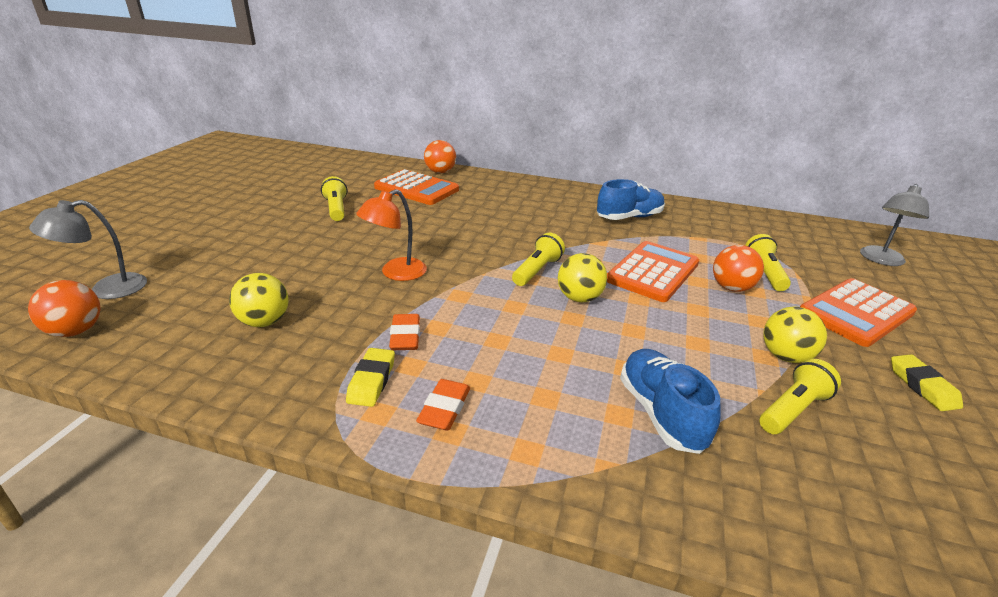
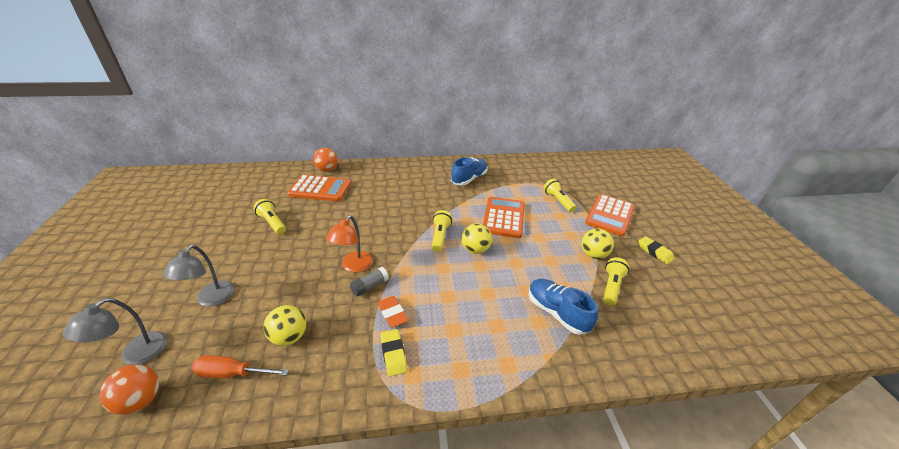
camera: 25 degrees left, 5 degrees up
(177, 337) = (232, 373): none -> orange screwdriver
(399, 299) = (370, 286): none -> grey glue stick
(444, 409) = (448, 356): orange eraser -> none
(731, 288) = (548, 216): orange ball -> none
(881, 260) = (605, 176): grey lamp -> grey lamp (211, 299)

